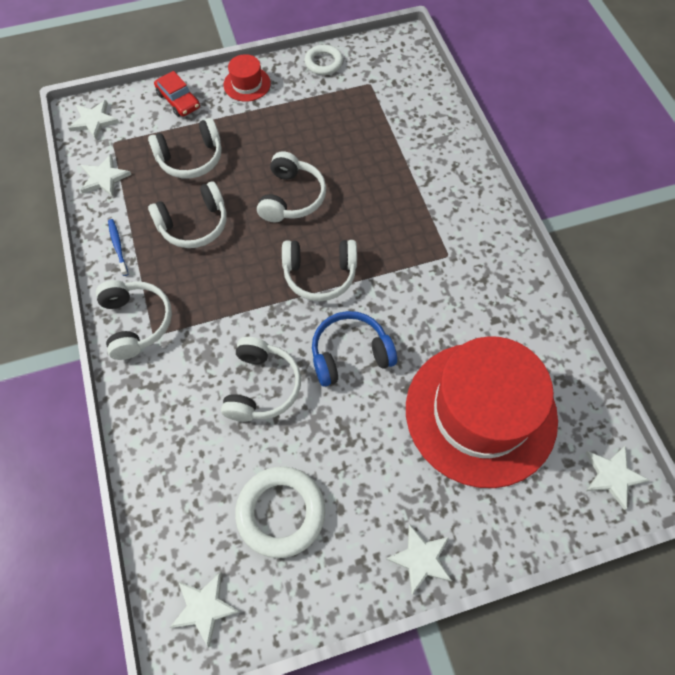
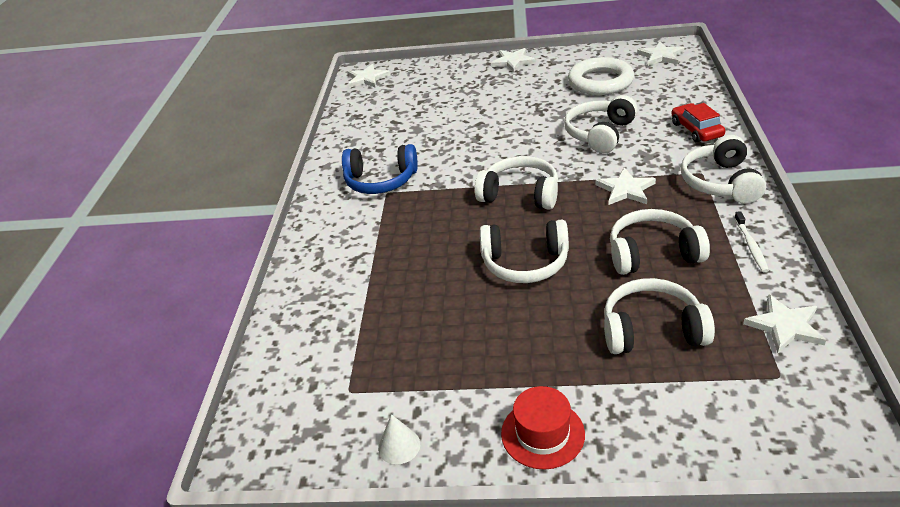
camera: 155 degrees left, 25 degrees down
(94, 121) = (823, 421): white star -> white star (625, 189)
(118, 246) = (751, 246): blue toothbrush -> white toothbrush
(178, 101) = (668, 427): red car -> red car (696, 130)
(291, 197) = (525, 263): white headphones -> white headphones turned 120 degrees counterclockwise
(323, 63) = (399, 446): white ring -> white cone
(350, 354) = (516, 143): blue headphones -> blue headphones (381, 181)
(480, 413) = (431, 107): red hat -> none

